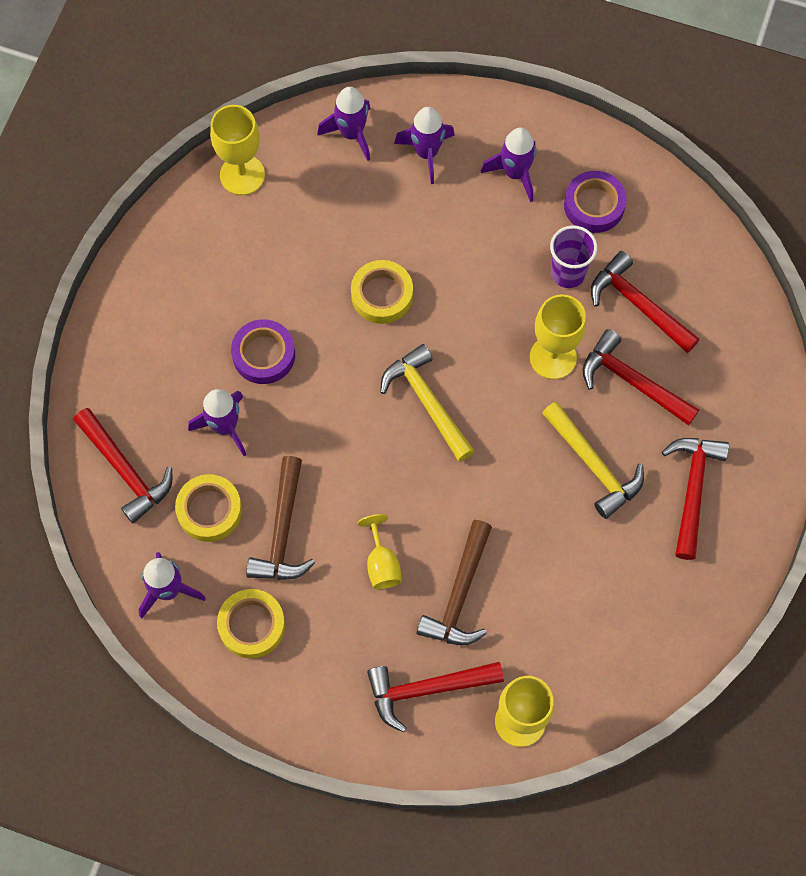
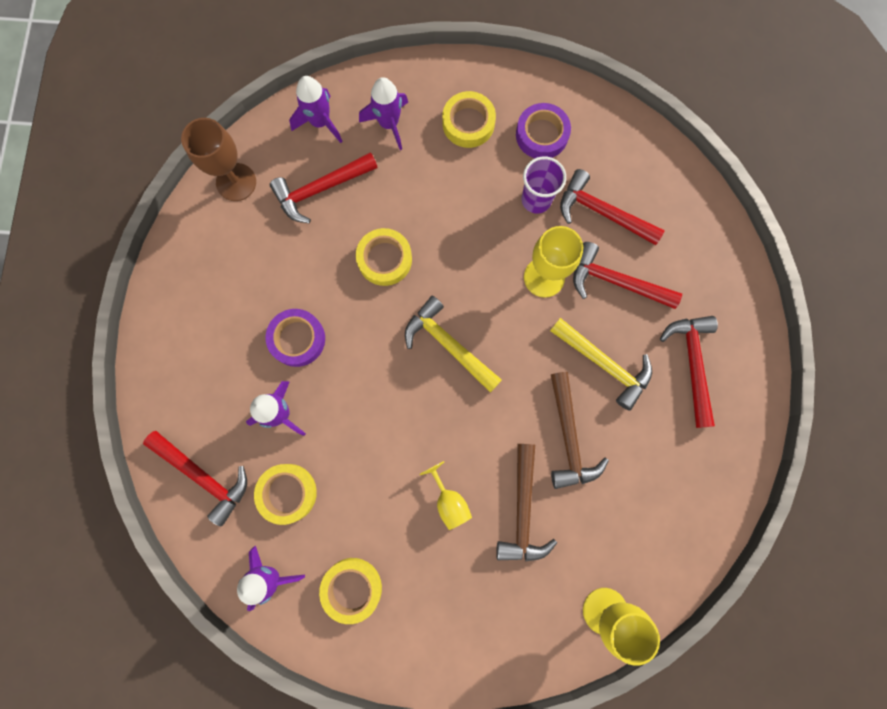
camera: 15 degrees left, 10 degrees up
(242, 175) = (236, 182): yellow goblet -> brown goblet
(283, 531) = (356, 495): brown hammer -> brown hammer (569, 437)
(426, 689) = (518, 604): red hammer -> red hammer (320, 189)
(515, 173) = (468, 123): purple rocket -> yellow tape

